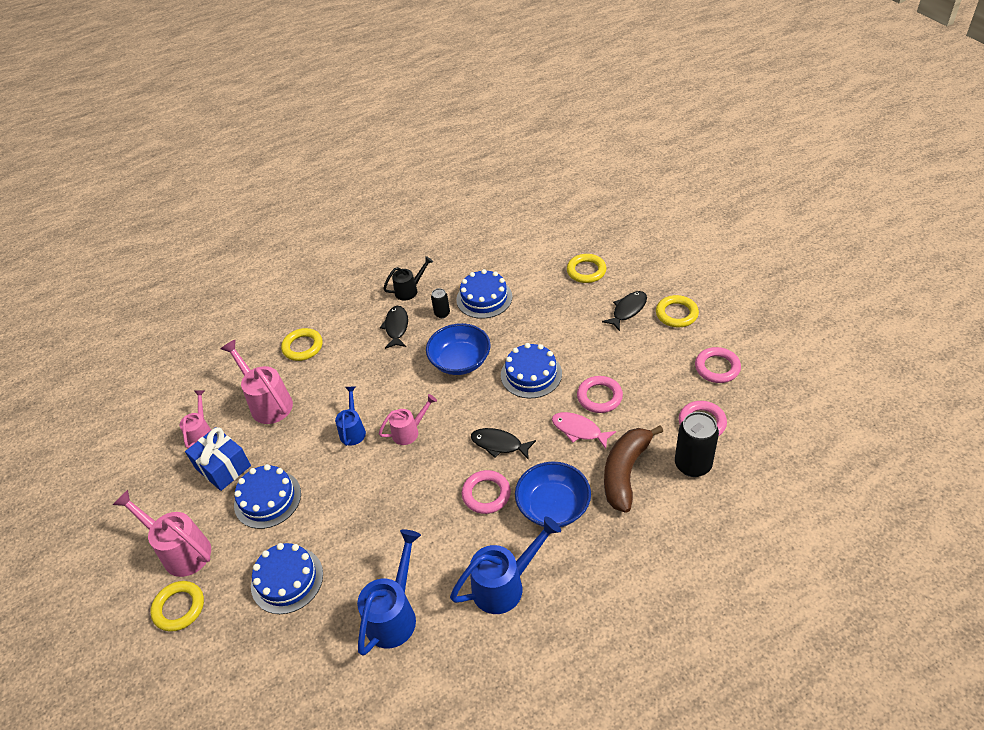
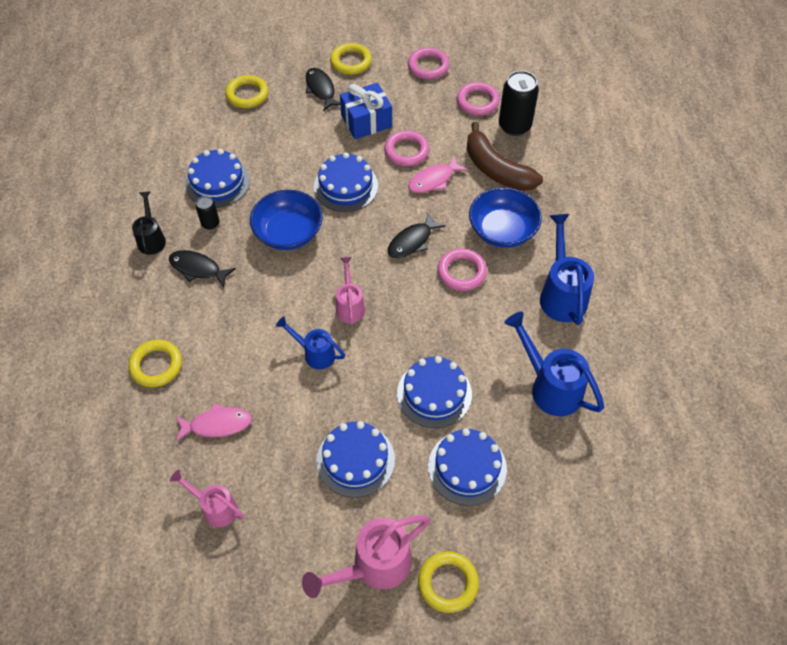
camera: 70 degrees left, 10 degrees up
(223, 467) = (282, 495): blue gift -> blue gift (366, 121)
(268, 403) = (217, 424): pink watering can -> pink fish
(349, 526) = (434, 393): none -> blue cake

